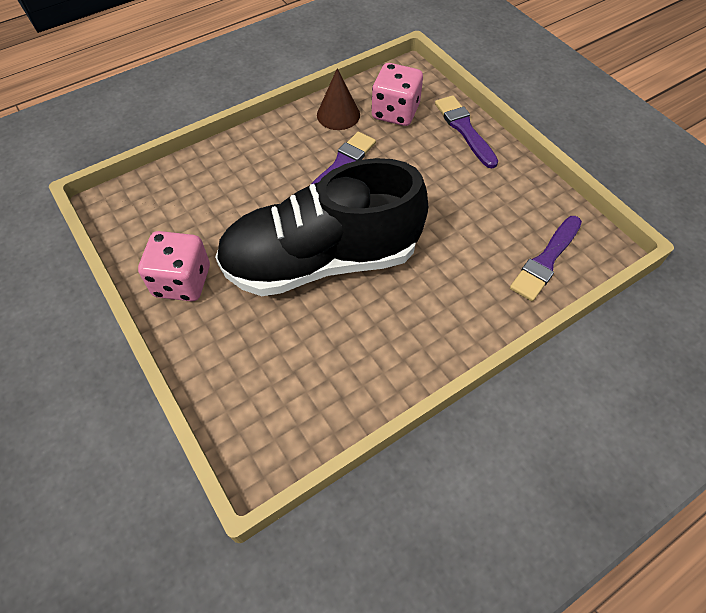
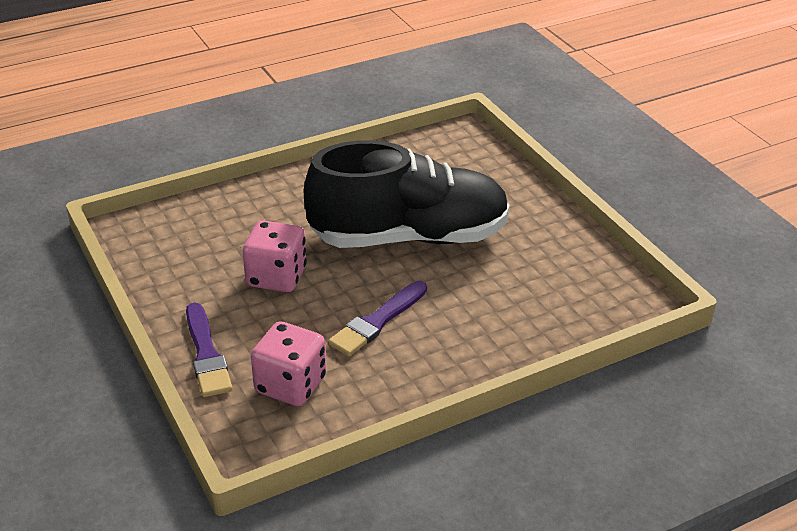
camera: 175 degrees left, 20 degrees down
(182, 281) = (545, 231): pink dice -> pink dice (276, 277)
(338, 115) = (370, 387): brown cone -> none
(546, 260) = (188, 222): purple brush -> none

